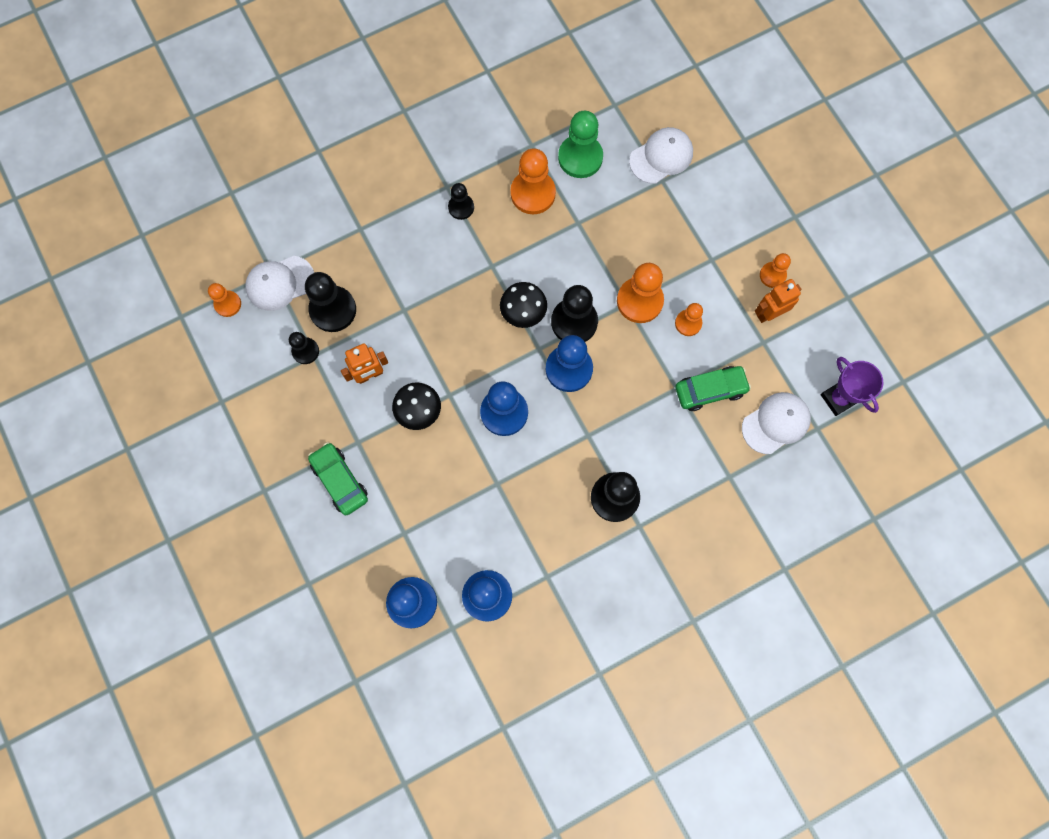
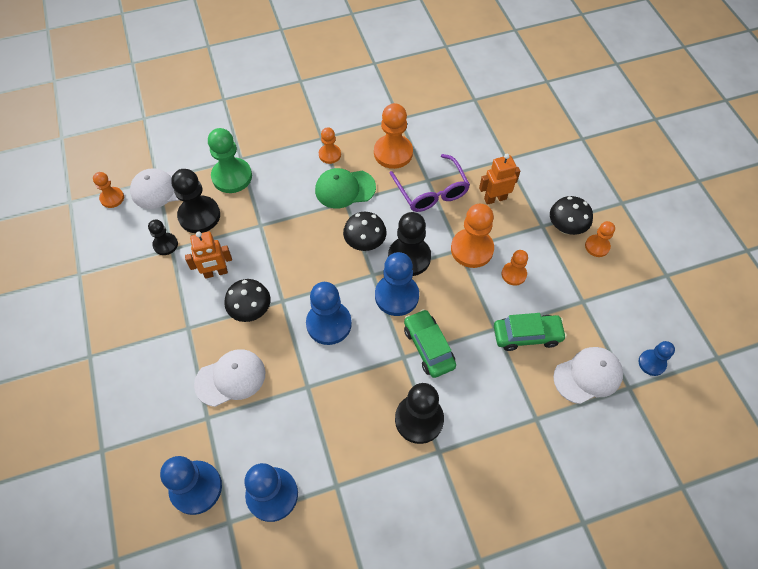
camera: 10 degrees right, 15 degrees down
(340, 480) = (161, 359): green car -> green car (428, 347)
(461, 207) = (330, 154): black pawn -> orange pawn
(487, 249) = (345, 189): none -> green cap
(580, 157) = (438, 132): green pawn -> green pawn (232, 177)
(584, 237) = (431, 191): none -> purple glasses
(661, 157) = (508, 141): white cap -> white cap (230, 378)
(737, 258) = (566, 227): none -> black mushroom
(769, 313) = (590, 277): orange robot -> orange robot (495, 198)
(838, 399) = (652, 363): purple trophy -> blue pawn

